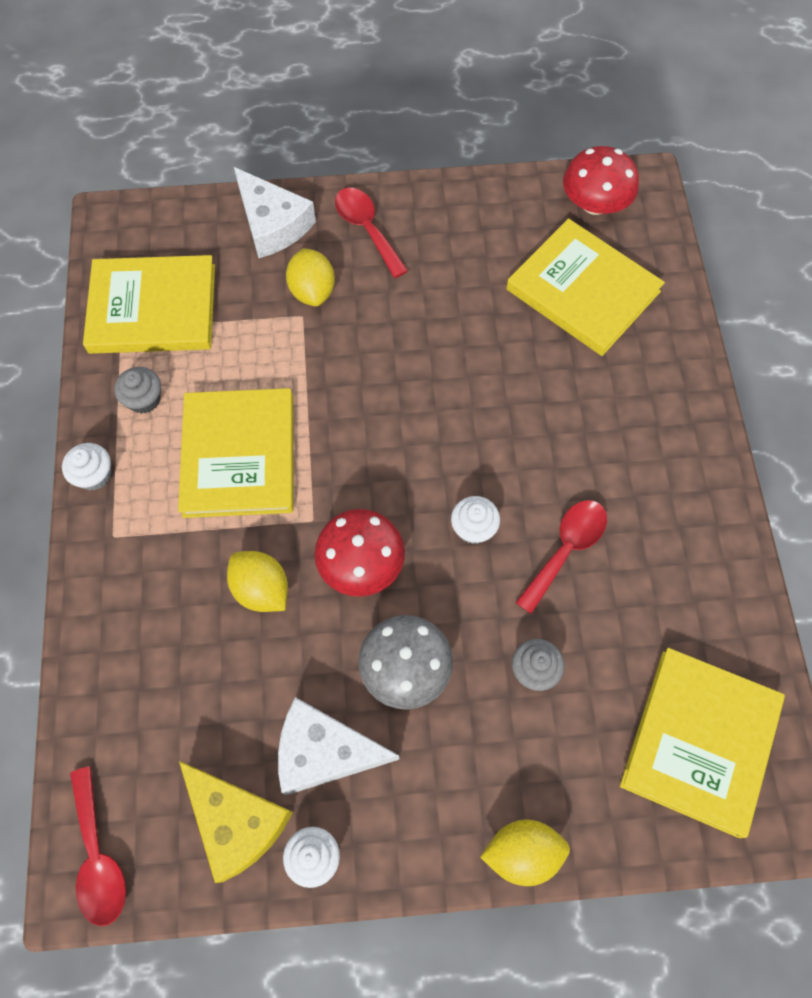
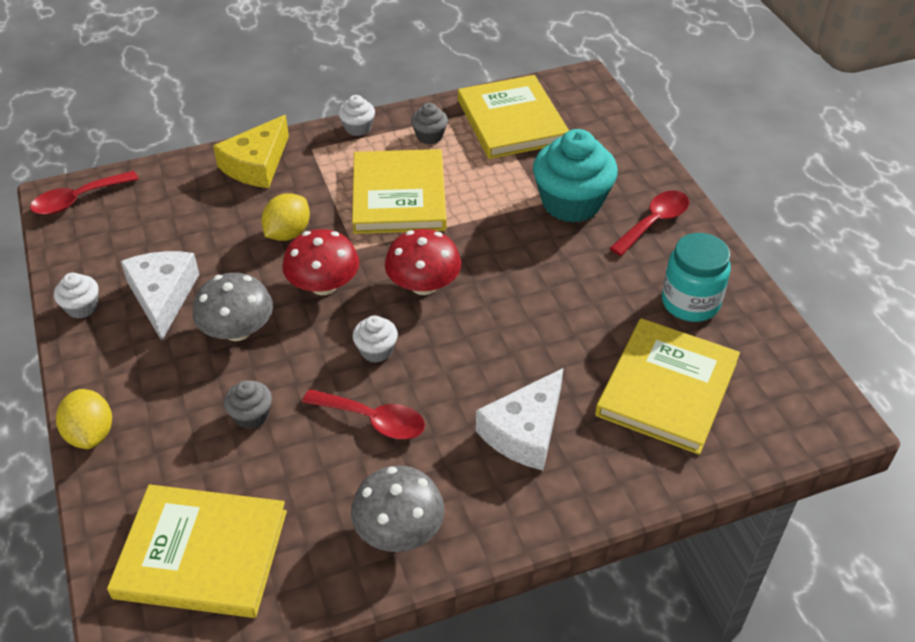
camera: 75 degrees right, 20 degrees down
(237, 821) = (106, 260): yellow cheese -> yellow cheese (257, 164)
(239, 455) = (399, 196): yellow book -> yellow book turned 75 degrees counterclockwise
(272, 224) = (627, 165): white cheese -> white cheese (525, 431)
(312, 291) = (571, 203): yellow lemon -> turquoise cupcake
(484, 237) = (690, 302): none -> turquoise jar
(594, 204) = (782, 382): red mushroom -> red mushroom (423, 285)
(700, 552) = (399, 530): none -> grey mushroom

